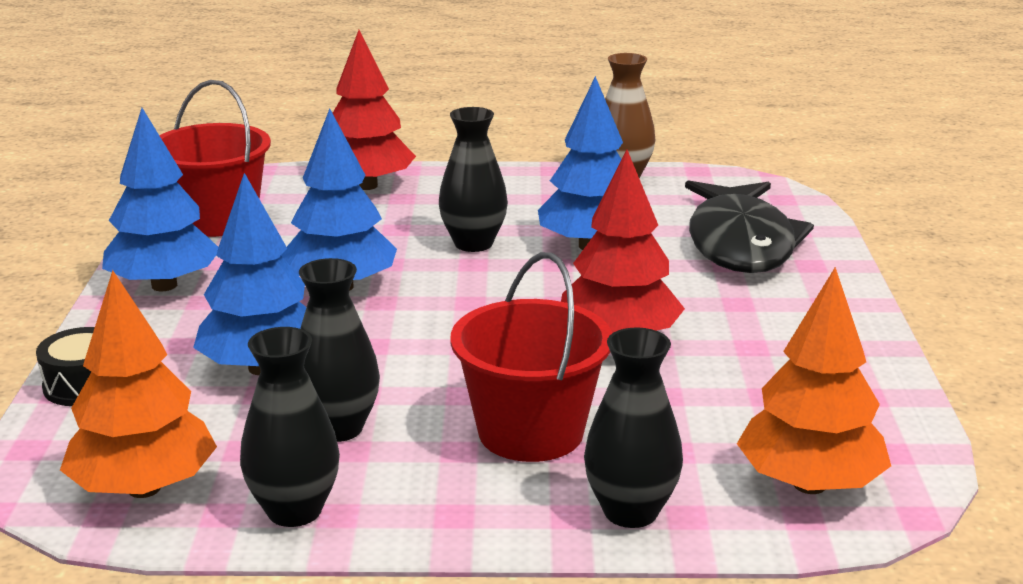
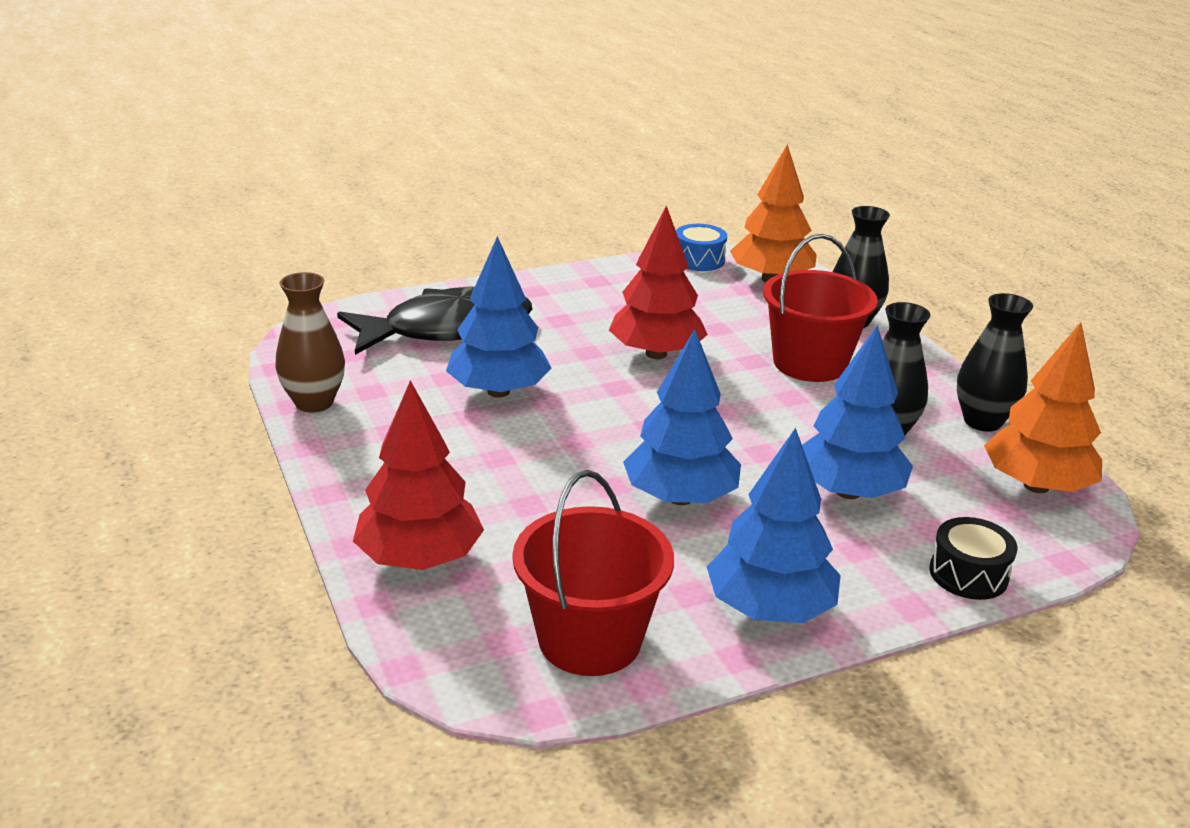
camera: 115 degrees left, 5 degrees up
(473, 243) = (534, 450): black vase -> none
(902, 440) = (699, 260): none -> blue drum

